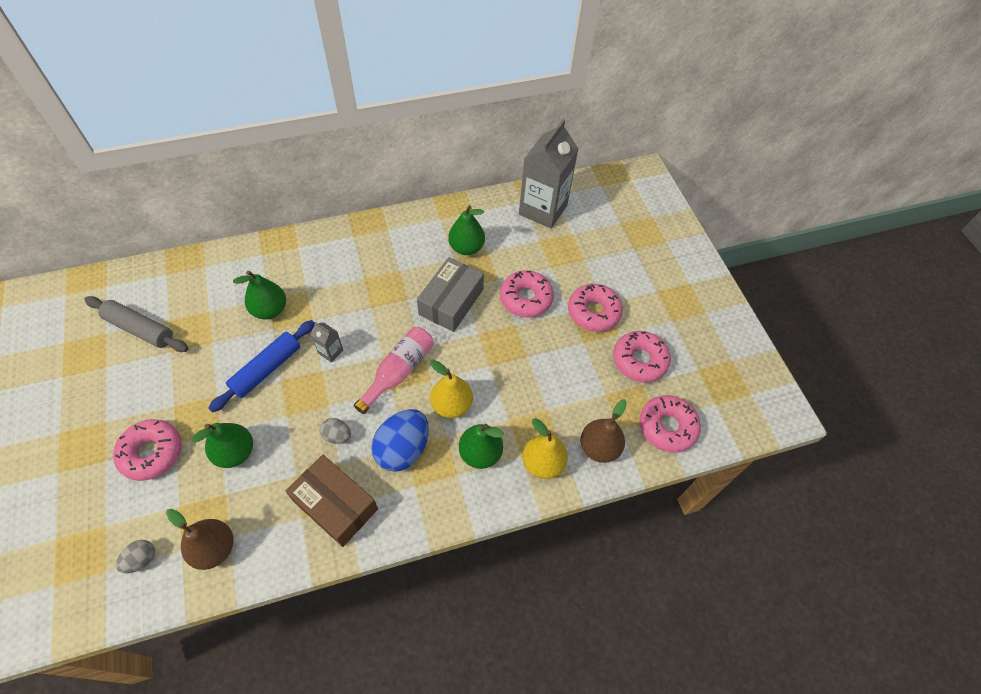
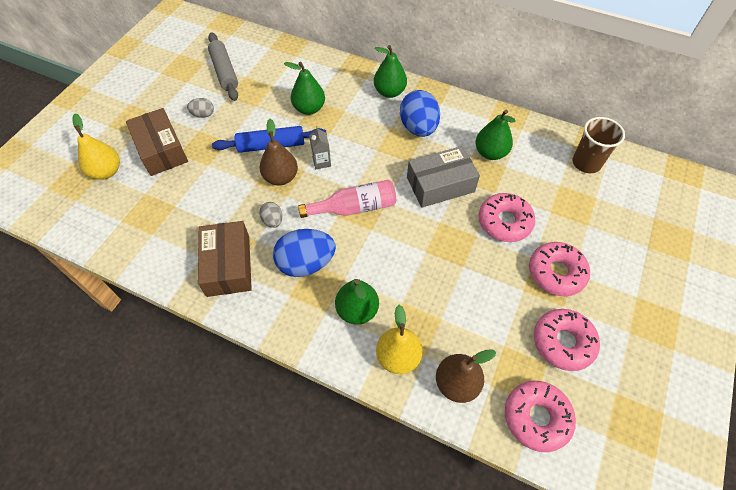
camera: 45 degrees right, 0 degrees up
(141, 559) = (98, 209): grey egg -> grey egg (203, 114)
(152, 453) = (161, 150): pink donut -> brown box
(214, 549) = (138, 234): brown pear -> brown pear (281, 177)
(235, 452) = (204, 184): green pear -> green pear (389, 92)
(388, 264) = (418, 128): none -> blue egg
(452, 405) = (369, 259): yellow pear -> yellow pear (106, 172)
(543, 210) = (586, 163): grey carton -> brown cup

